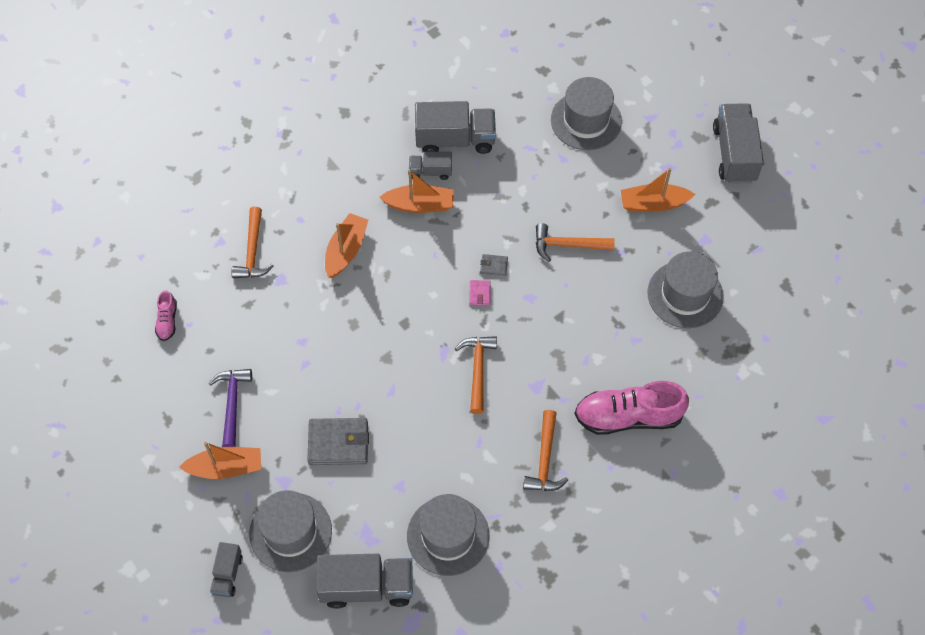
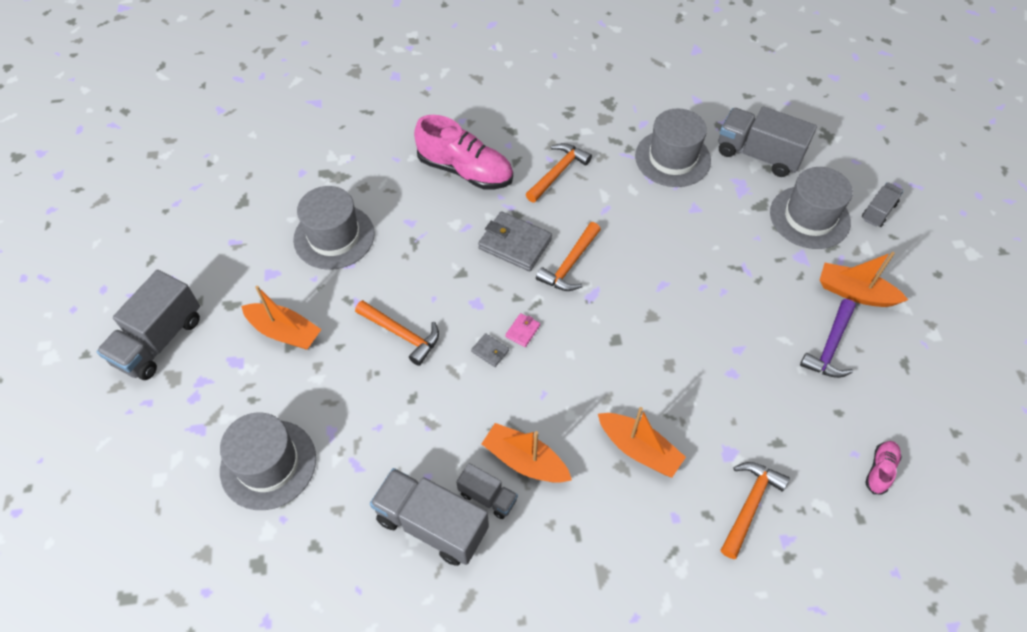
camera: 150 degrees left, 5 degrees down
(338, 443) = (735, 265): grey wallet -> grey wallet (515, 244)
(346, 250) = (638, 449): orange boat -> orange boat turned 105 degrees counterclockwise

